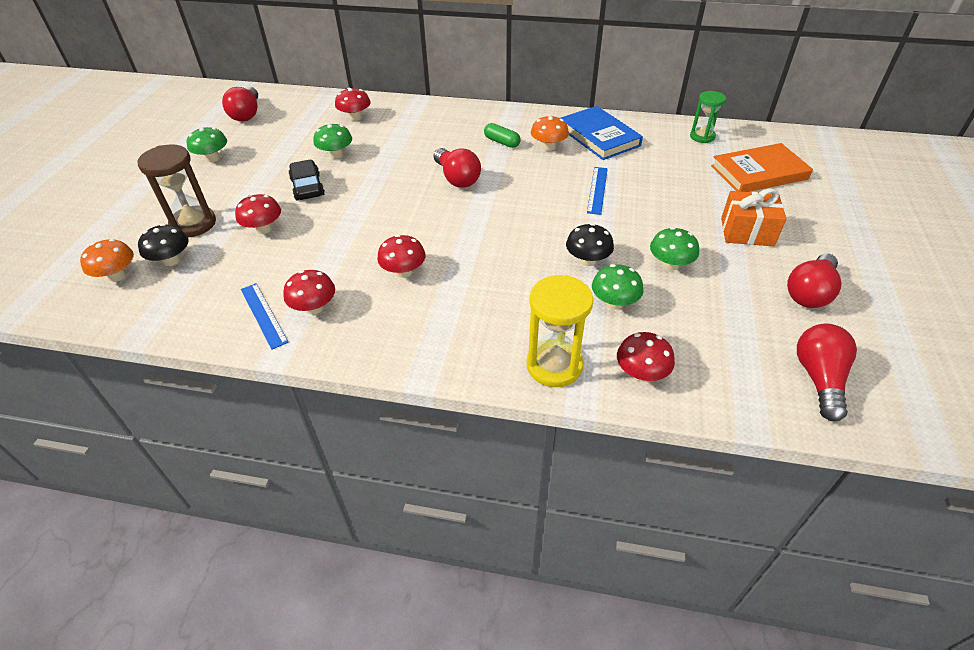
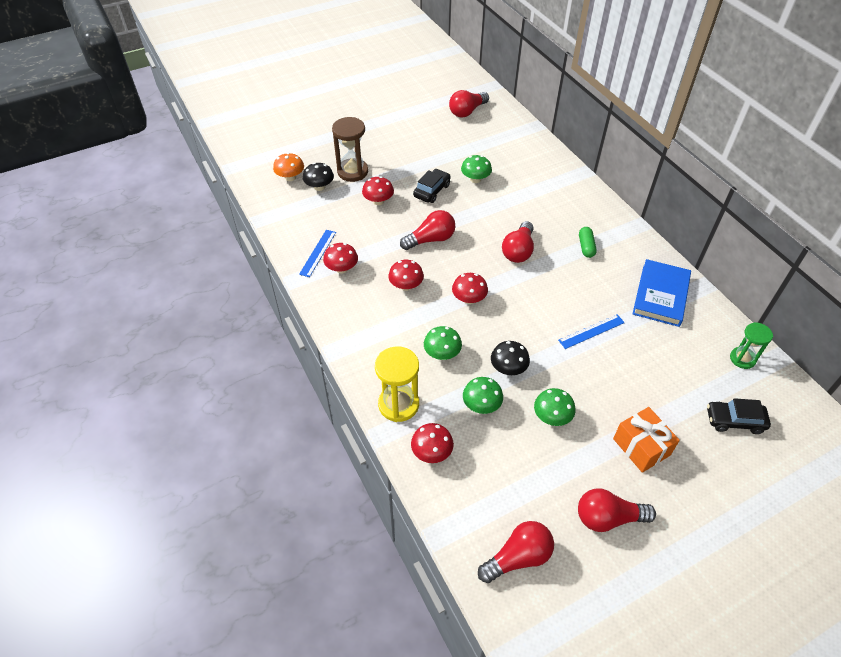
camera: 50 degrees right, 5 degrees up
(213, 158) = (411, 133): green mushroom -> green mushroom (442, 353)
(355, 117) = (523, 158): red mushroom -> red mushroom (469, 299)
(368, 222) = (431, 239): none -> red light bulb
(548, 147) = (611, 275): orange mushroom -> none
(759, 172) = (734, 421): orange book -> black car

